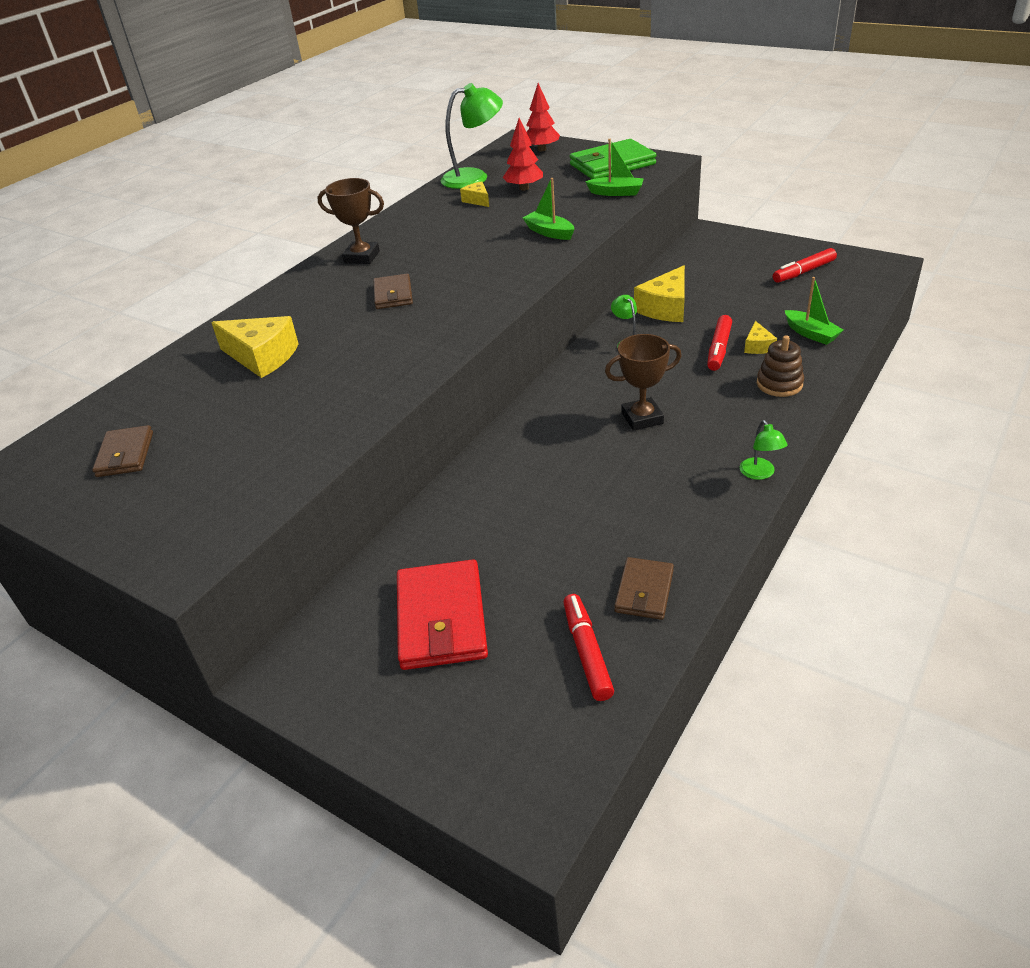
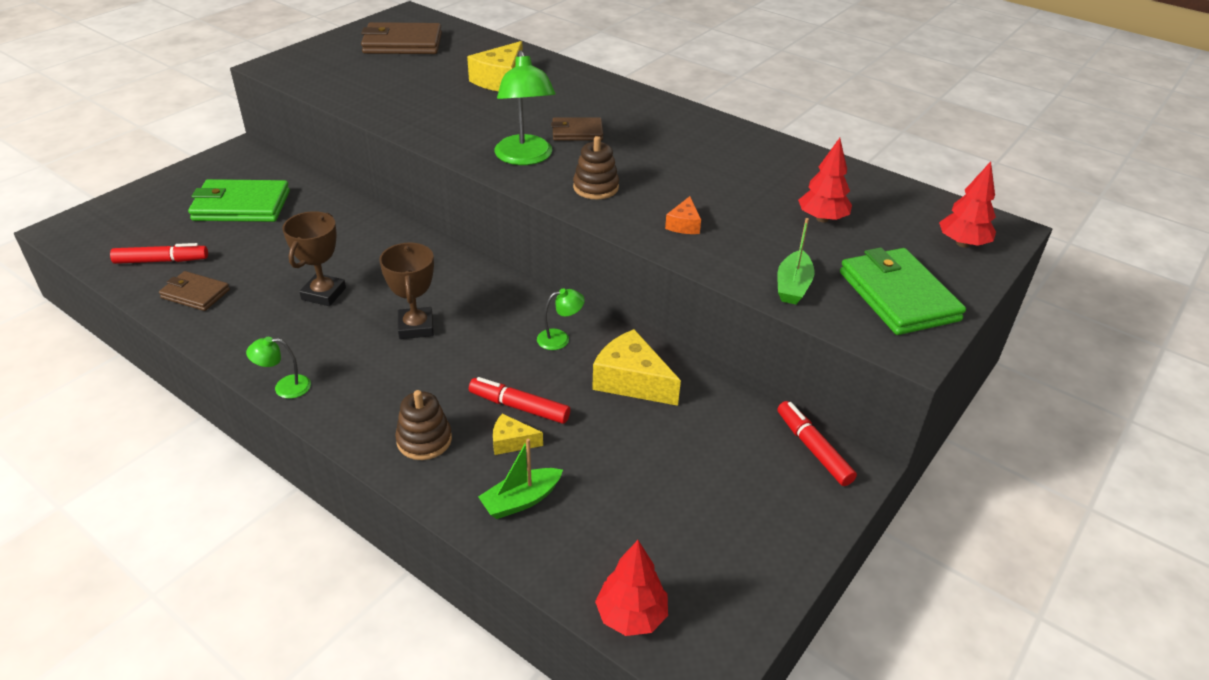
camera: 90 degrees right, 0 degrees up
(125, 454) = (402, 44): brown wallet -> brown wallet, size x1.72
(361, 257) = (664, 119): brown trophy -> brown trophy (323, 294)
(441, 619) = (241, 206): red wallet -> green wallet
(474, 177) = (864, 187): green lamp -> green lamp (525, 158)
(477, 200) = (790, 185): yellow cheese -> none
(500, 273) = (596, 187): none -> brown stacking toy
(549, 232) = (684, 225): green boat -> orange cheese
(803, 272) = (698, 544): red marker -> red marker (813, 449)
(872, 286) = (631, 616): none -> red tree

